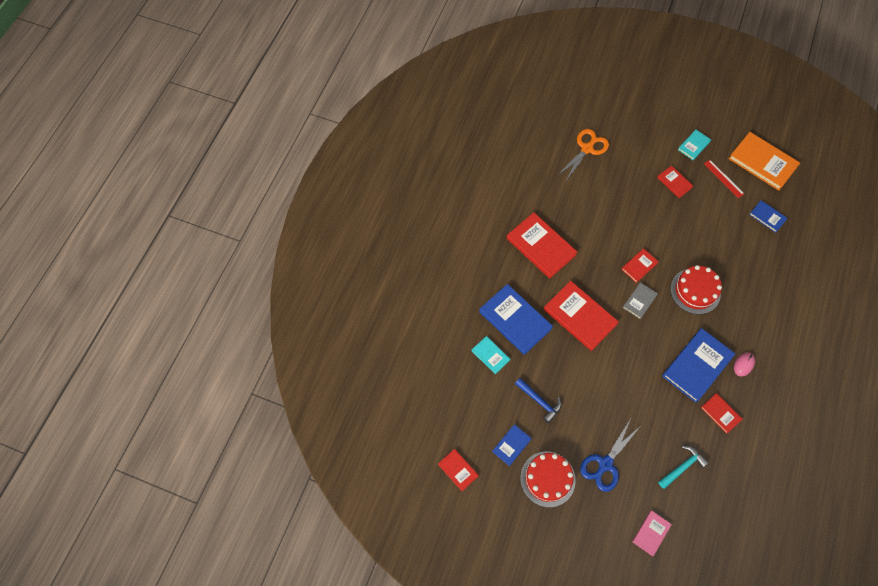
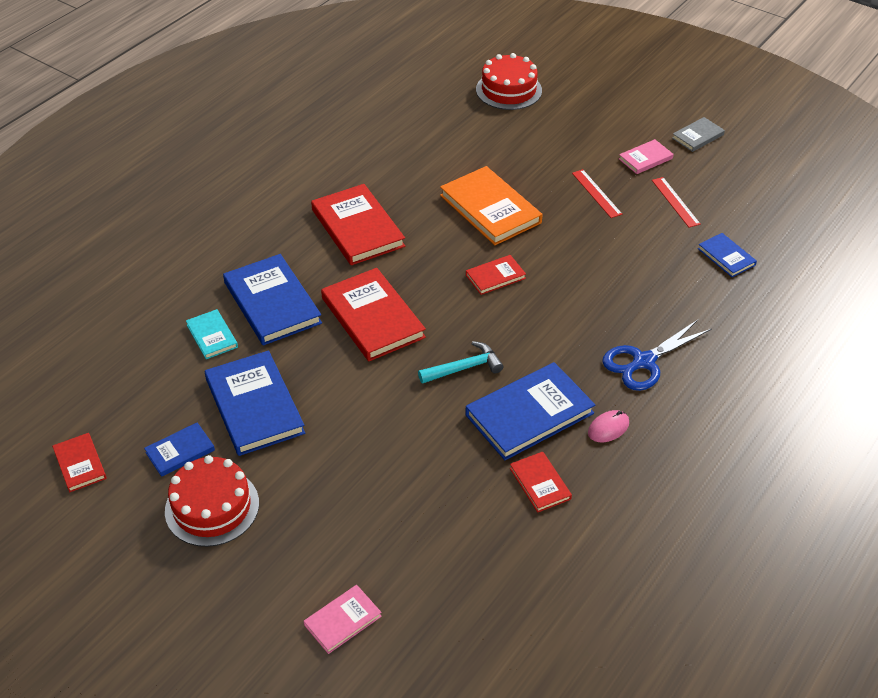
camera: 15 degrees right, 20 degrees down
(539, 401) = (254, 406): blue hammer -> blue book
(587, 149) = (482, 136): orange scissors -> none
(605, 464) = (315, 508): blue scissors -> blue scissors (644, 361)
(639, 301) = (475, 317): grey book -> grey book (698, 136)
(674, 182) = (596, 193): red book -> red ruler
(682, 467) = (441, 541): turquoise hammer -> turquoise hammer (464, 368)
(694, 146) = (645, 159): turquoise book -> pink book
(695, 291) = (570, 322): red cake -> red cake (508, 90)
(762, 162) = (745, 194): orange book -> orange book (490, 209)

